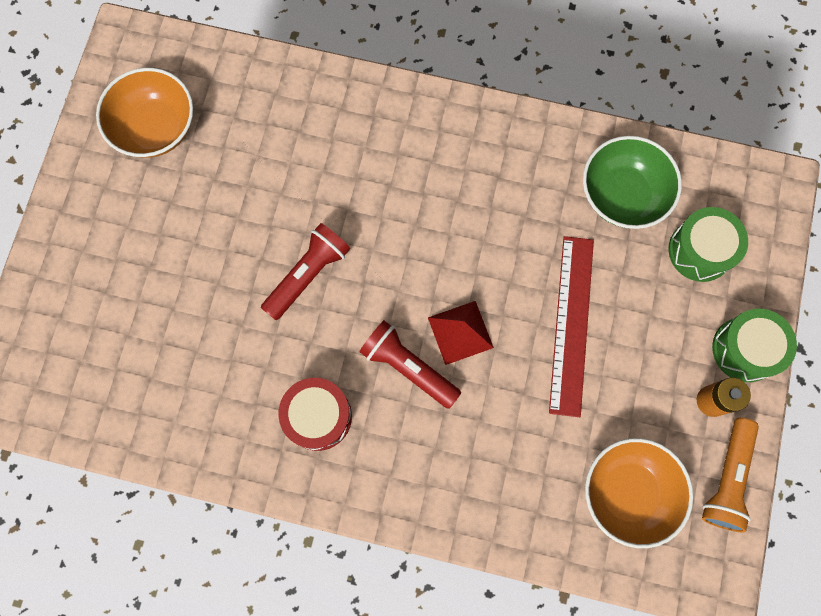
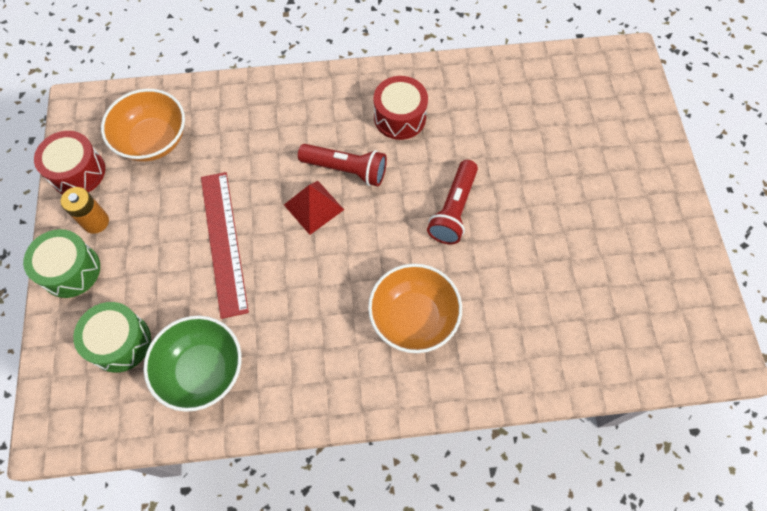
camera: 160 degrees right, 10 degrees down
(155, 128) = (645, 285): orange bowl -> orange bowl (413, 318)
(727, 478) = (78, 172): orange flashlight -> red drum

